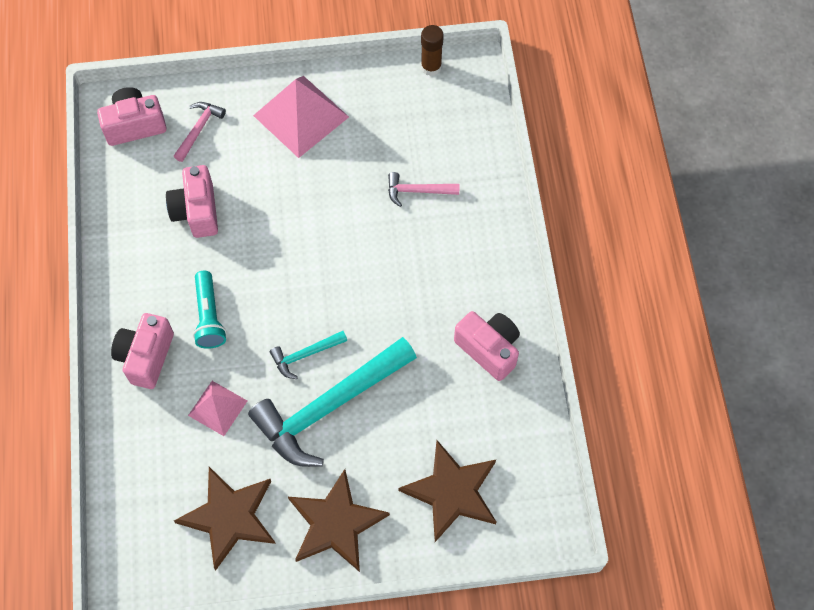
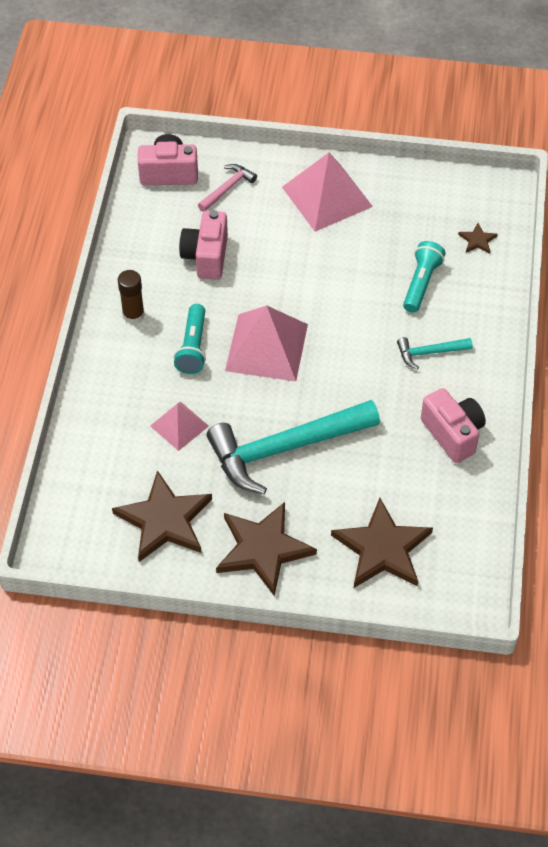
camera: 15 degrees right, 10 degrees down
(146, 357) = (125, 368): pink camera -> none
(283, 298) = (267, 347): none -> pink pyramid
(305, 355) = (274, 399): turquoise hammer -> turquoise hammer (429, 352)
(418, 191) = (421, 283): pink hammer -> turquoise flashlight
(431, 67) = (464, 180): brown glue stick -> brown glue stick (133, 315)
(460, 131) = (477, 240): none -> brown star

